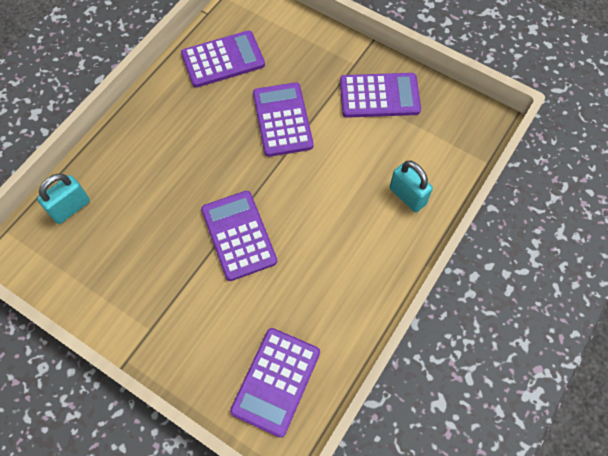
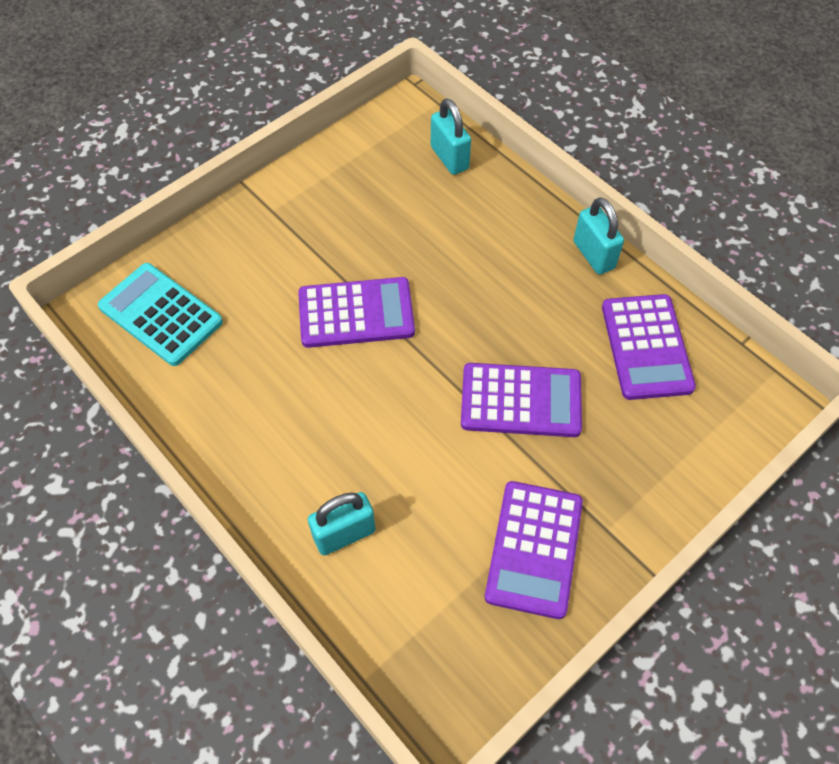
camera: 105 degrees right, 5 degrees down
(153, 98) = (593, 255): none -> turquoise padlock
(276, 381) = (161, 314): purple calculator -> turquoise calculator

